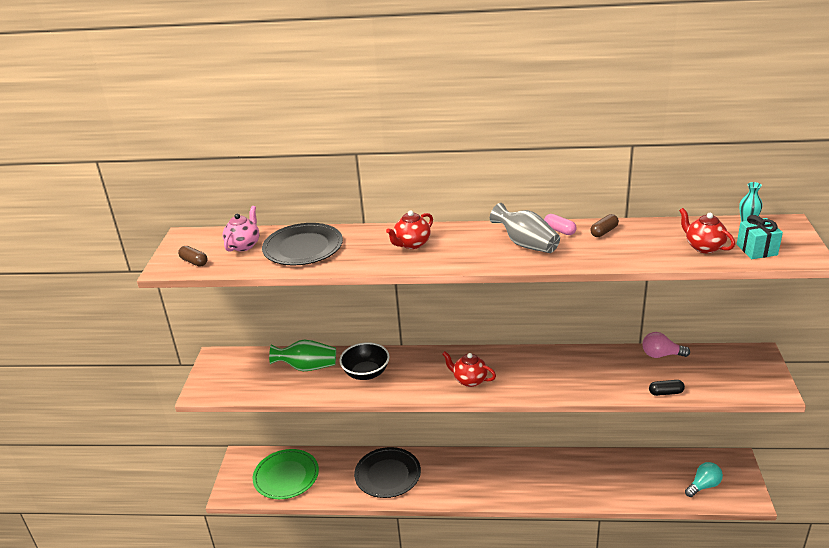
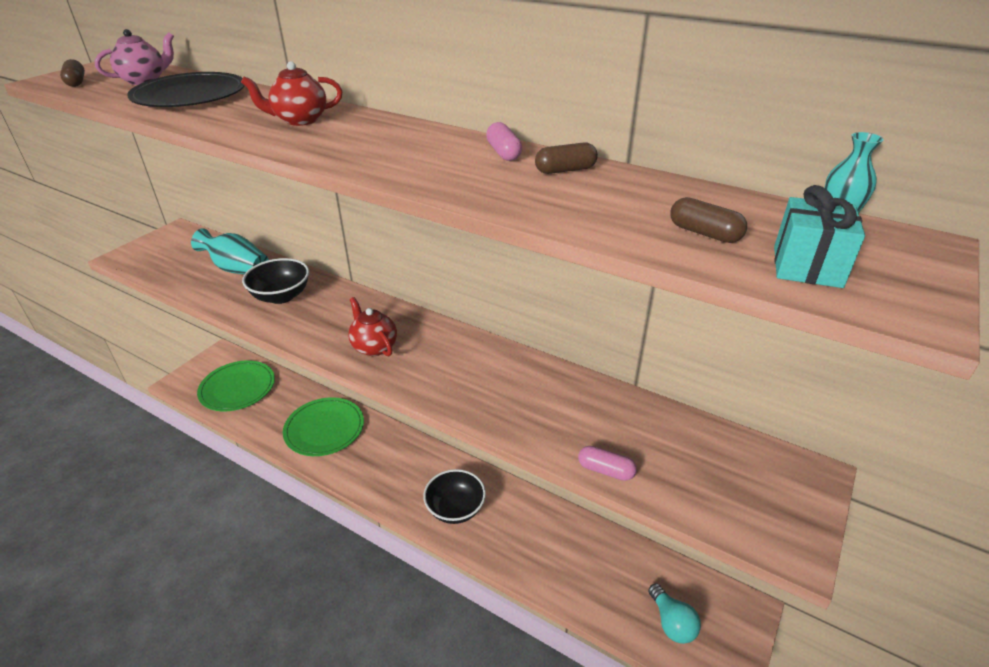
camera: 25 degrees right, 5 degrees up
(307, 367) = (237, 269): green vase -> turquoise vase
(387, 474) = (324, 429): black plate -> green plate
(526, 244) = (432, 155): grey vase -> none
(529, 483) = (455, 509): none -> black bowl
(661, 355) = (650, 413): pink light bulb -> none
(666, 393) = (605, 470): black capsule -> pink capsule
(703, 247) = (704, 233): red teapot -> brown capsule
(703, 486) = (672, 623): turquoise light bulb -> turquoise light bulb turned 75 degrees clockwise

